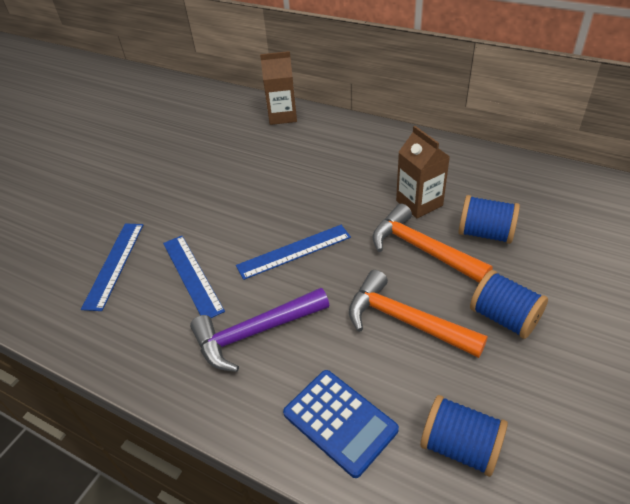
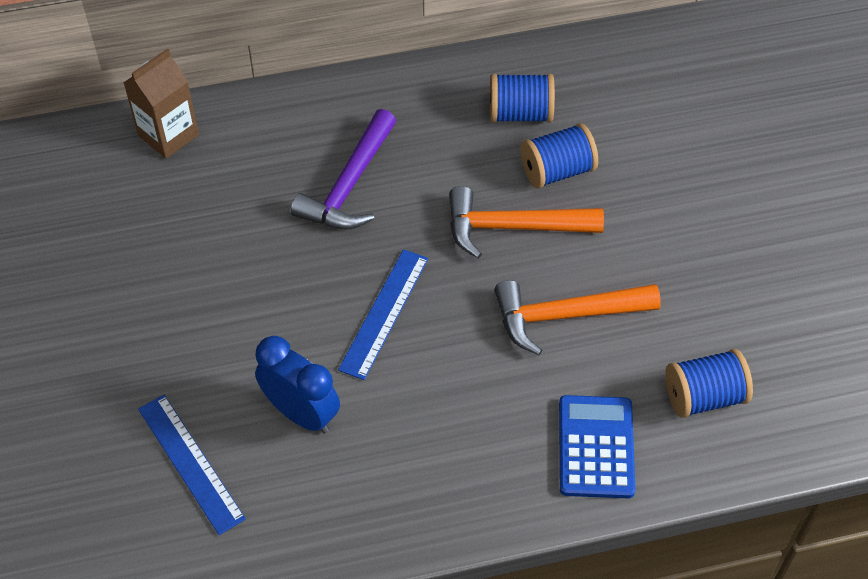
camera: 45 degrees left, 10 degrees up
(192, 275) = (301, 413): blue ruler -> blue clock
(255, 333) = (438, 425): purple hammer -> purple hammer (350, 185)
(340, 421) = (596, 447): blue calculator -> blue calculator turned 90 degrees counterclockwise
(419, 203) = (460, 172): brown carton -> none
(504, 317) = (645, 255): blue spool -> blue spool (520, 114)

